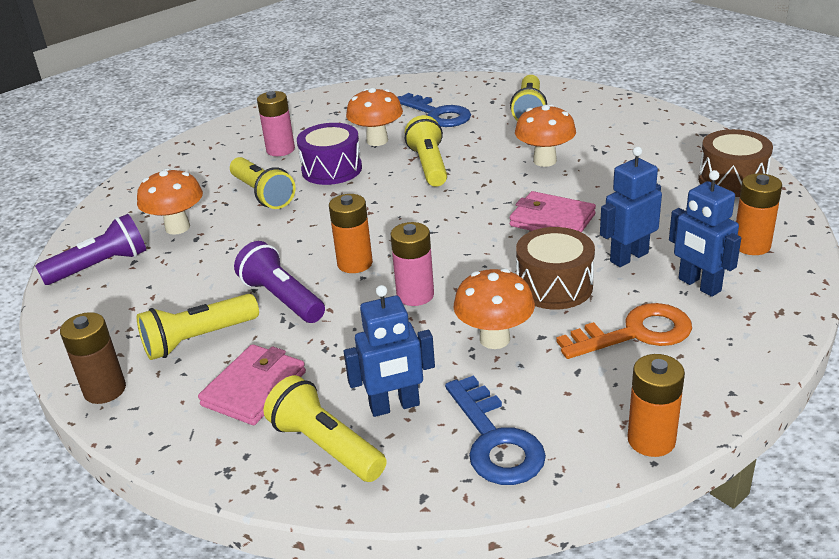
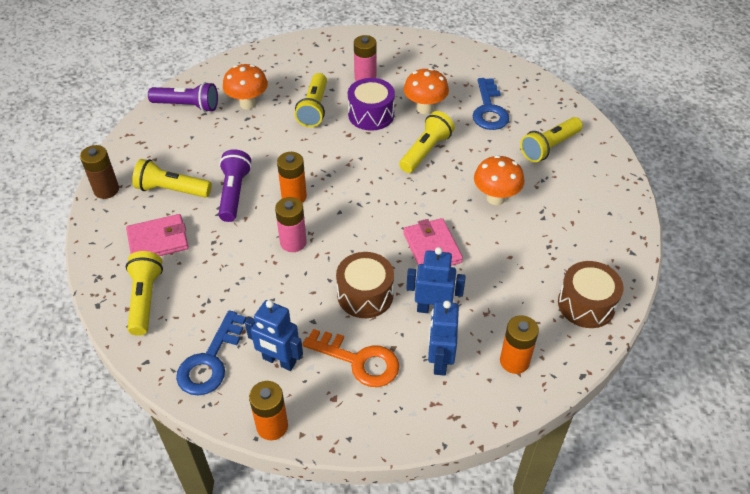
camera: 40 degrees right, 15 degrees up
(394, 406) = (197, 303): blue robot -> blue robot (279, 361)
(494, 339) = (290, 303): orange mushroom -> none

